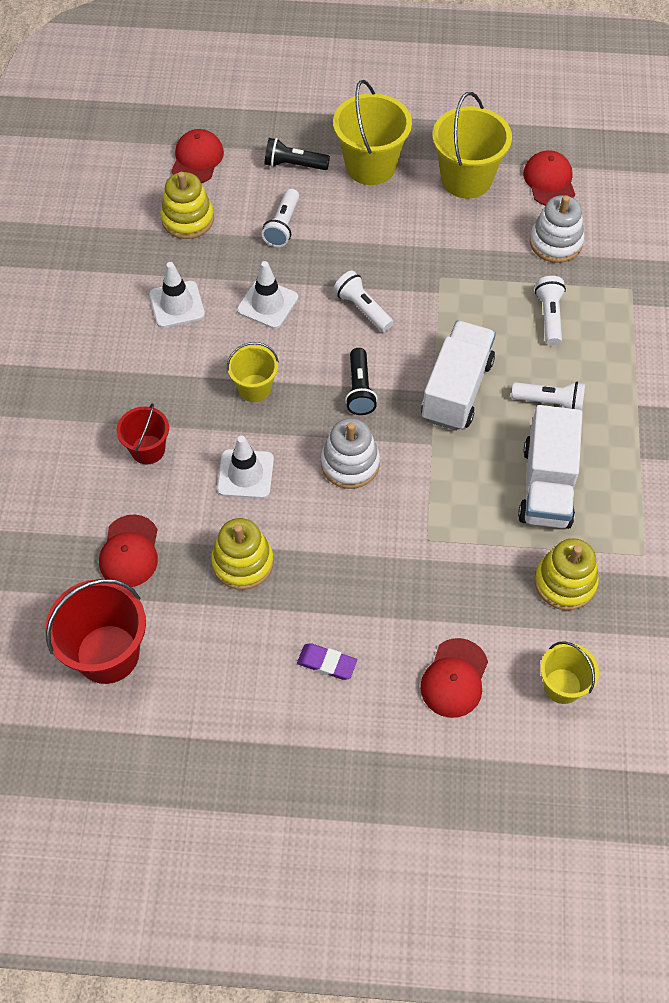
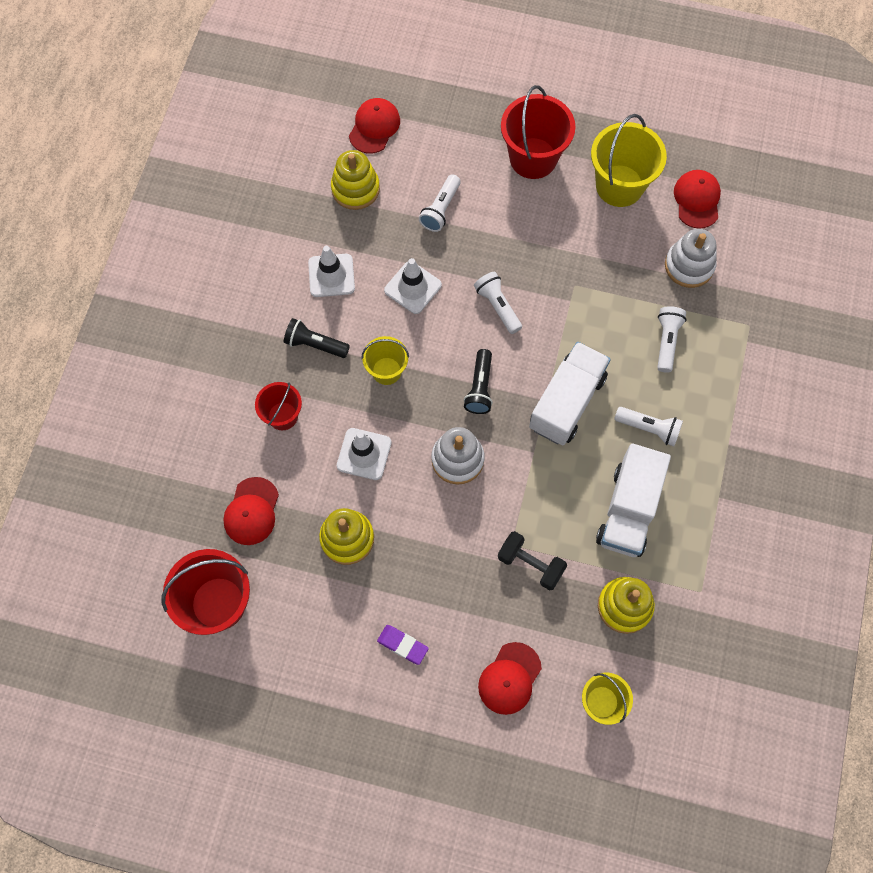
camera: 10 degrees right, 10 degrees up
(294, 165) = (462, 146): black flashlight -> black flashlight (315, 344)
(370, 166) = (533, 158): yellow bucket -> red bucket
(452, 556) = (530, 564): none -> black dumbbell

